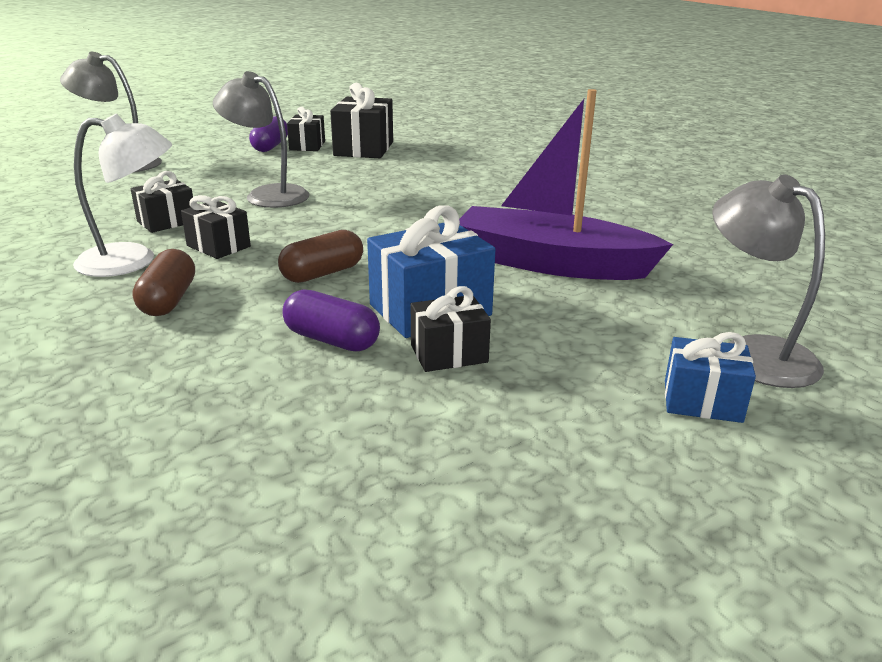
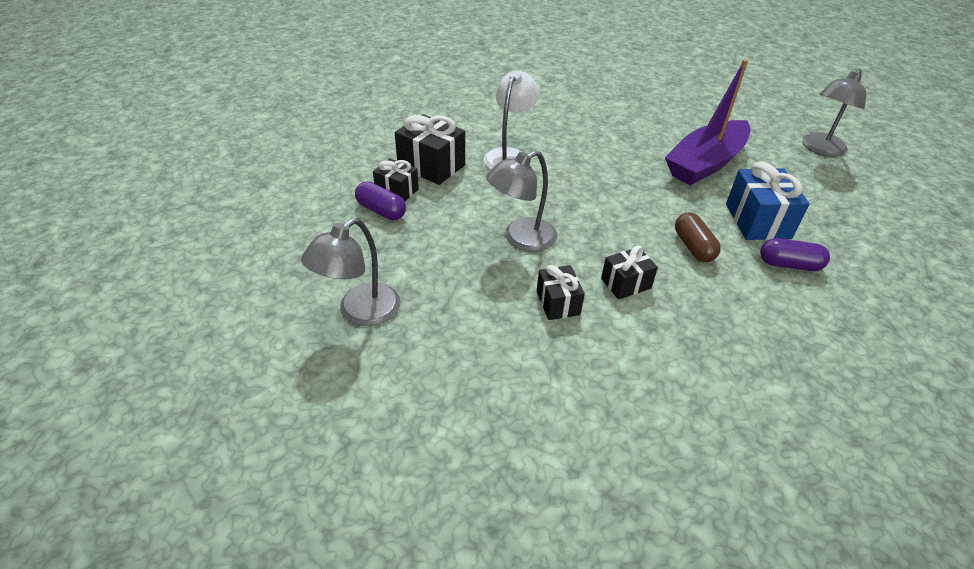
camera: 65 degrees left, 15 degrees up
(132, 261) = (639, 332): white lamp -> white lamp (509, 156)
(168, 300) = (718, 322): brown capsule -> none
(331, 340) = (789, 264): purple capsule -> purple capsule turned 45 degrees clockwise
(449, 354) = (811, 230): black gift -> none
(702, 401) = (862, 178): blue gift -> none
(753, 353) = (820, 149): grey lamp -> grey lamp turned 45 degrees counterclockwise

